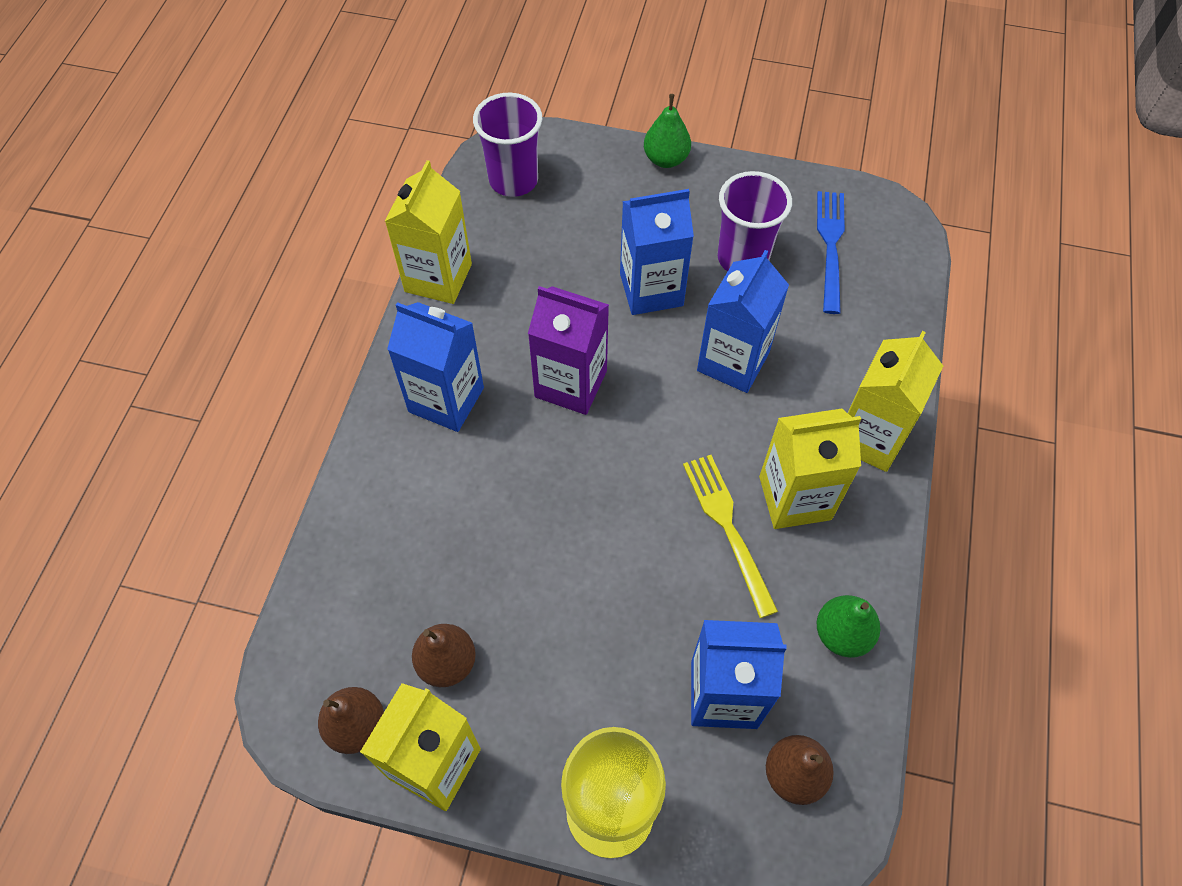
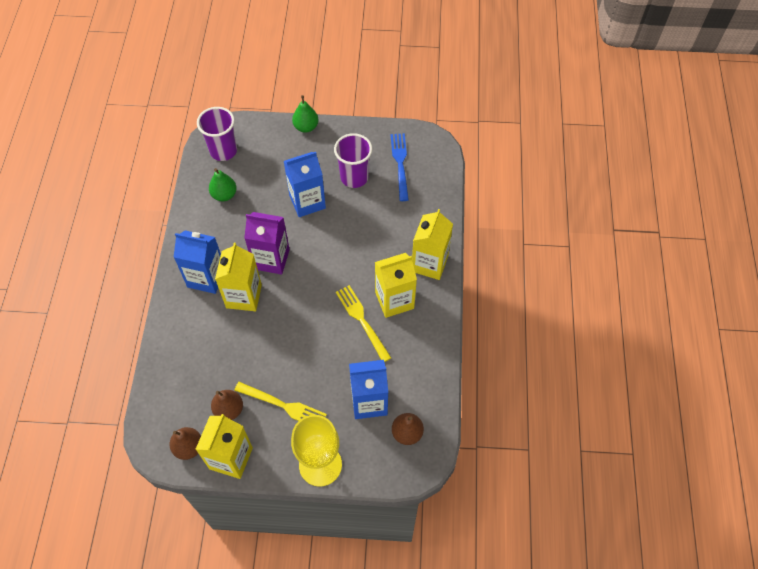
camera: 10 degrees left, 0 degrees up
(438, 278) = (191, 212): yellow carton -> yellow carton (244, 296)
(553, 672) = (283, 405): none -> yellow fork
(733, 361) = (355, 234): blue carton -> none
(842, 634) = (424, 363): green pear -> green pear (224, 195)

